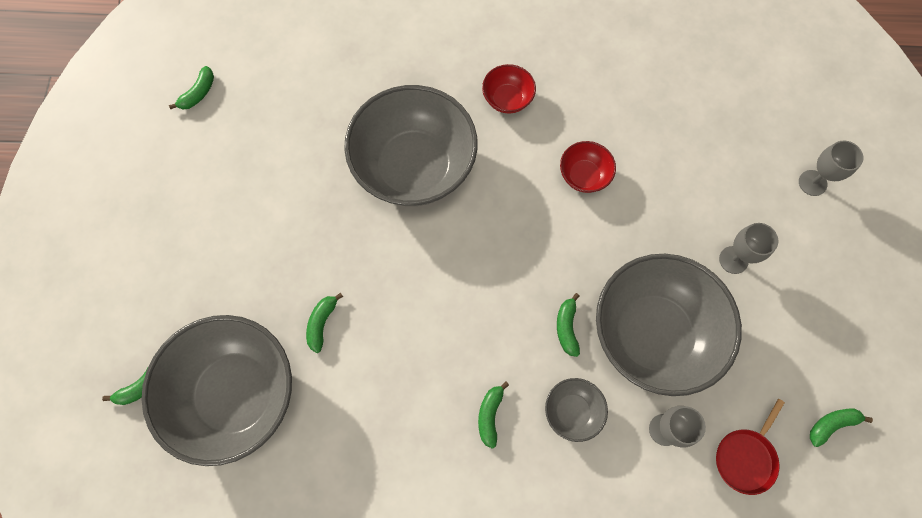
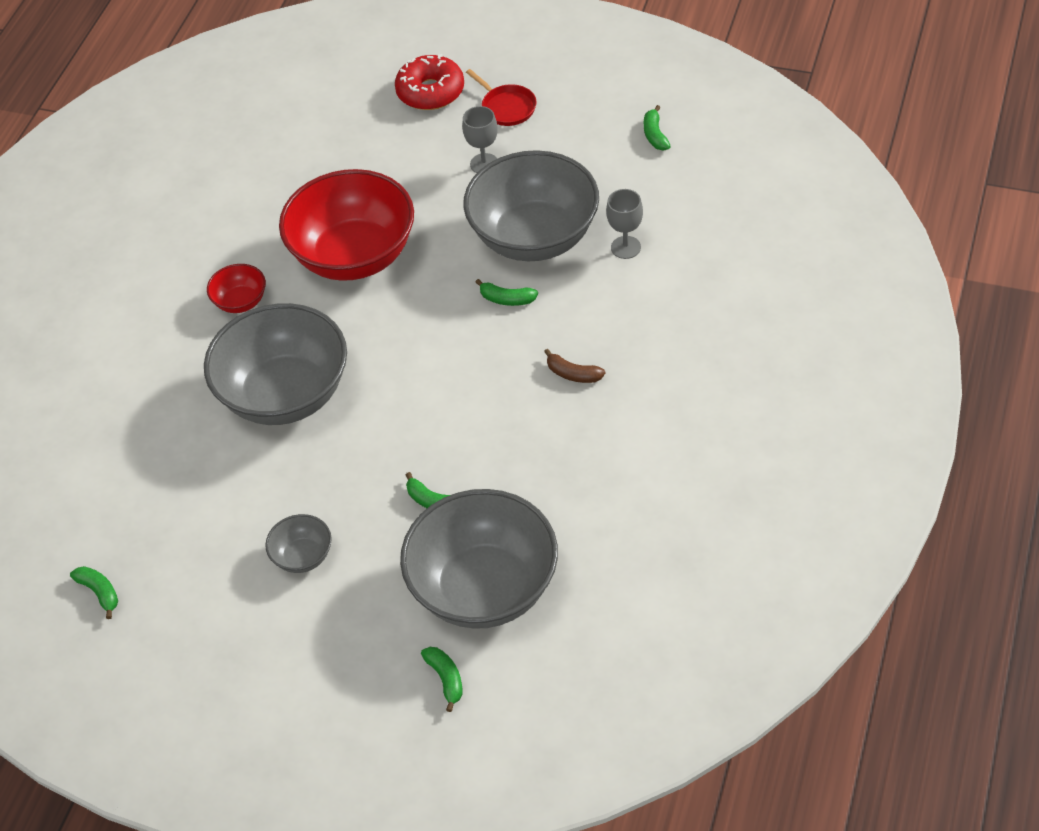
camera: 70 degrees left, 20 degrees down
(490, 415) = (573, 374): green banana -> brown banana
(572, 411) = (589, 310): grey bowl -> grey bowl (303, 556)
(584, 175) = (354, 256): red bowl -> red bowl, size x2.29
(746, 457) = (666, 197): red pan -> red pan (506, 107)
(812, 183) = (430, 92): grey goblet -> red donut

